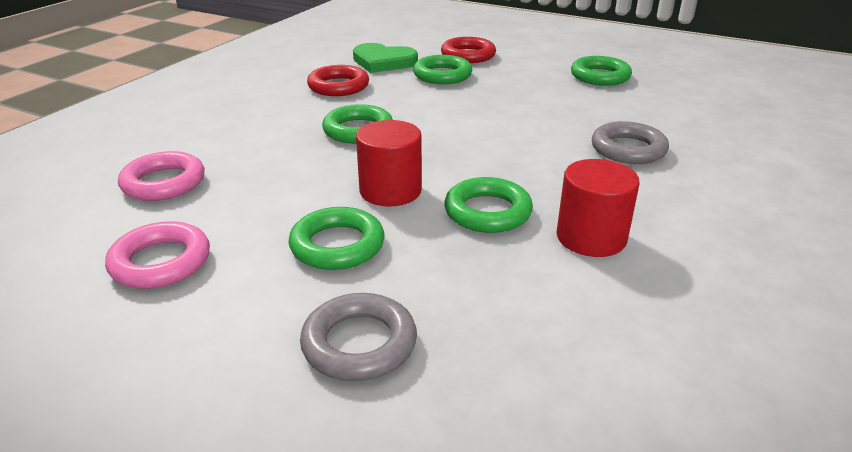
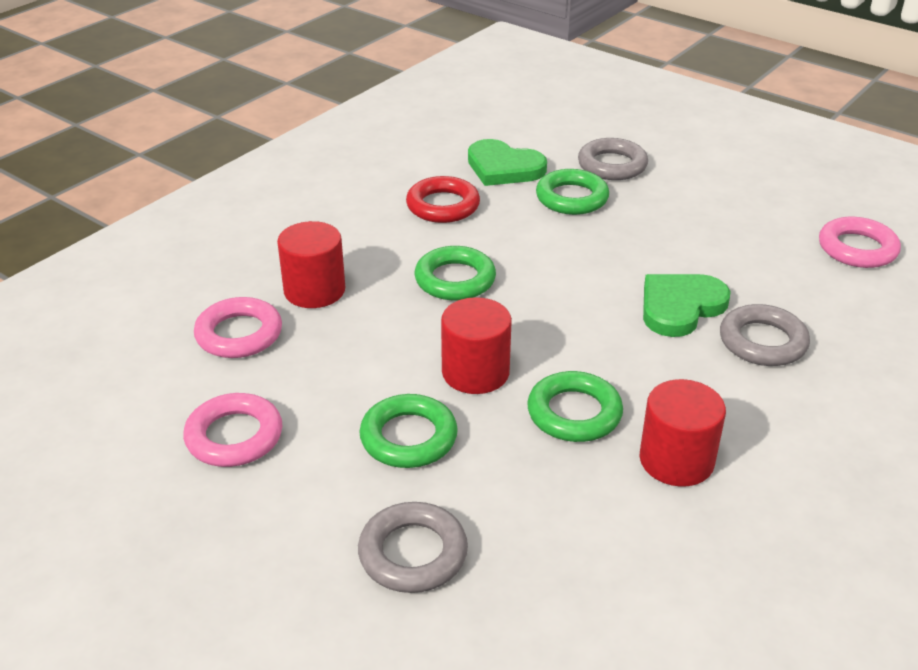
camera: 10 degrees right, 5 degrees up
(233, 147) = (314, 290): none -> red cylinder
(468, 55) = (612, 165): red ring -> grey ring
(552, 133) = (680, 307): none -> green heart
(600, 76) = (770, 218): green ring -> none
(673, 89) = (857, 249): none -> pink ring

